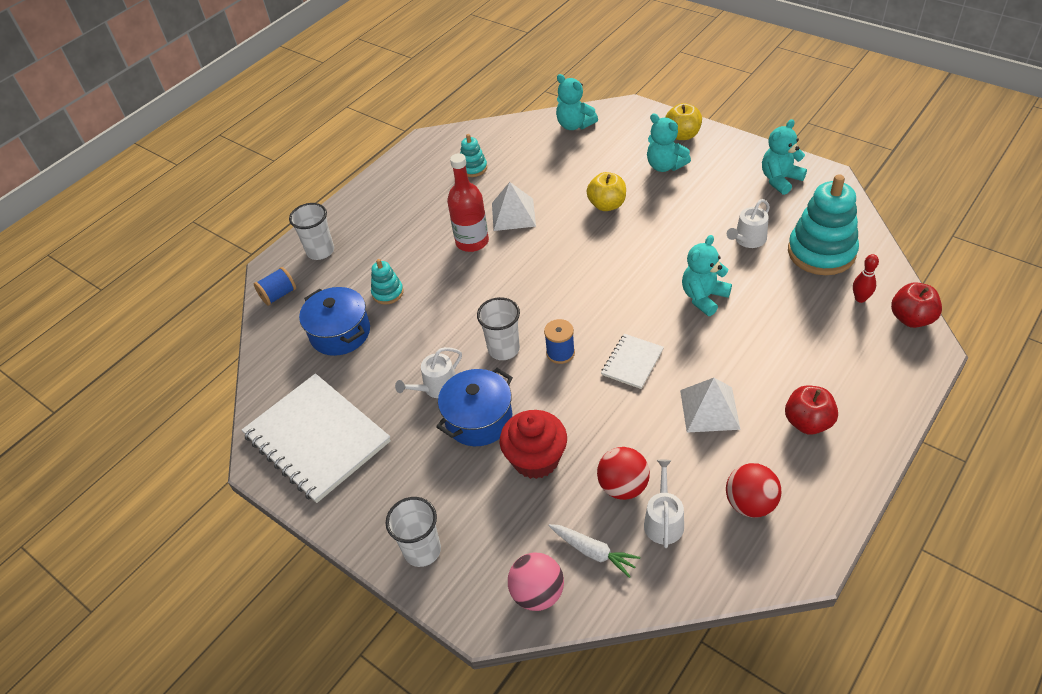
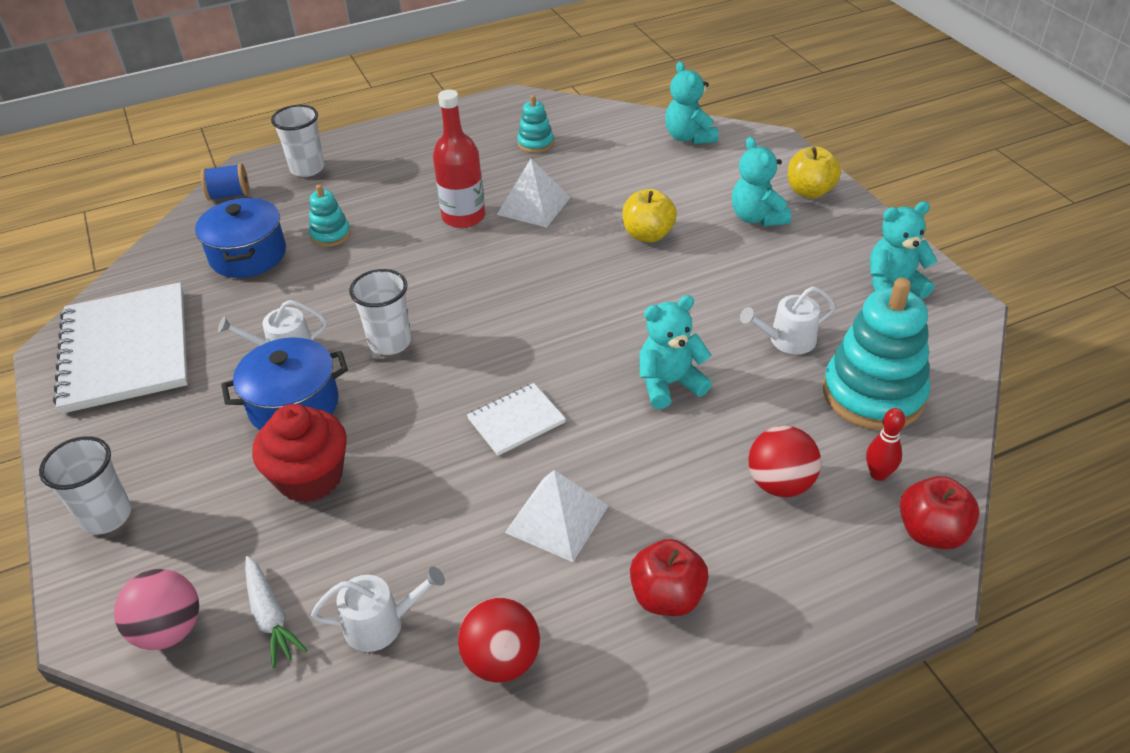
camera: 25 degrees right, 5 degrees down
(560, 353) = (446, 373): blue spool -> none
(623, 486) = (373, 558): red ball -> red ball (780, 483)
(663, 520) = (381, 624): white watering can -> white watering can turned 45 degrees clockwise

